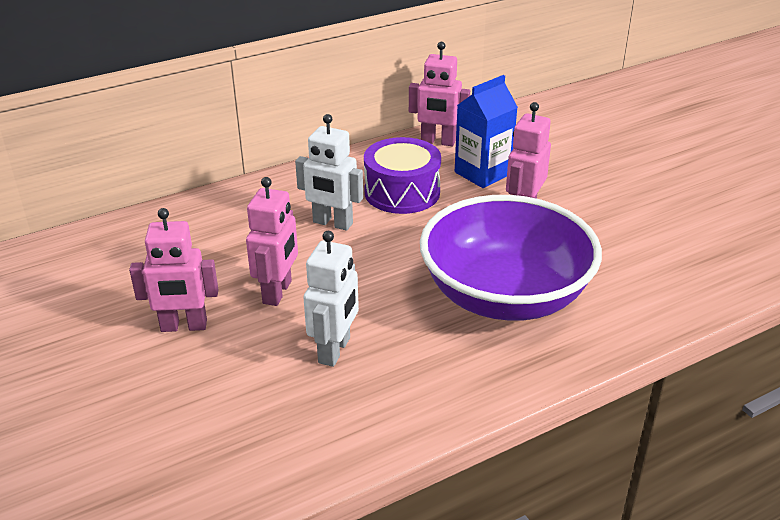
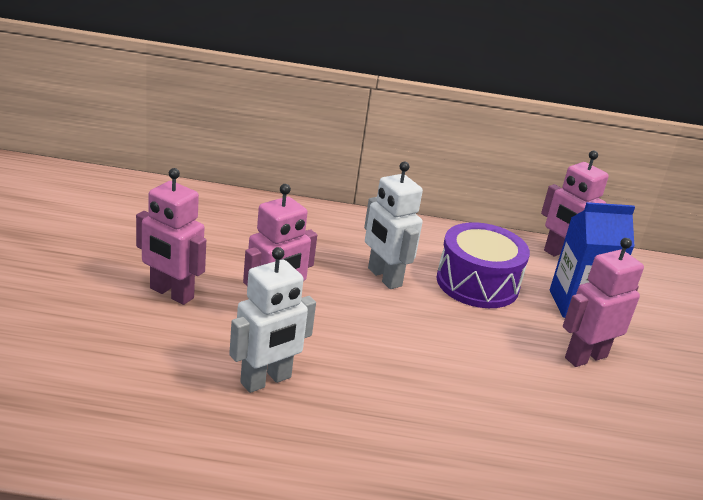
camera: 30 degrees right, 5 degrees down
(505, 296) = (478, 424): purple bowl -> none

